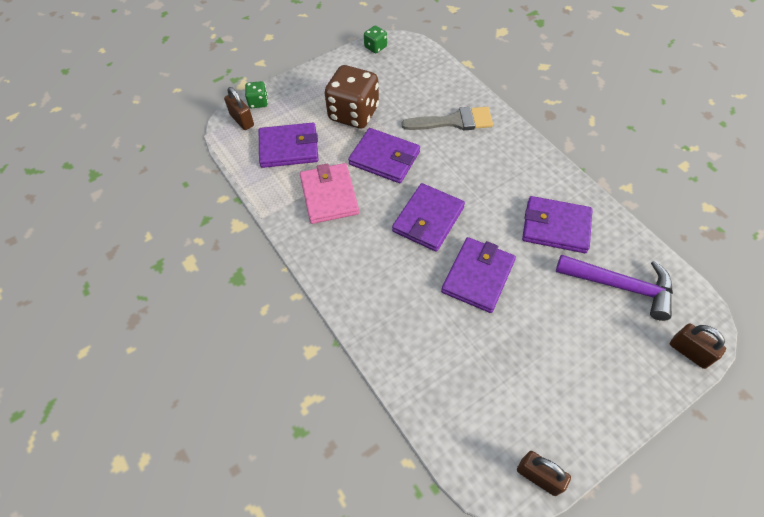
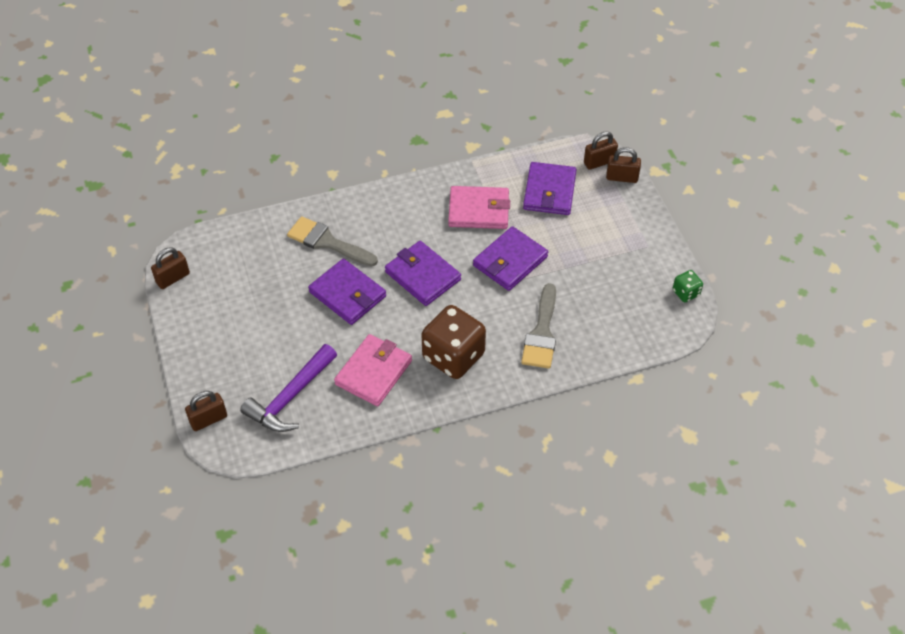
camera: 105 degrees right, 5 degrees down
(258, 102) = (622, 177): green dice -> brown padlock
(353, 113) = (581, 250): brown dice -> brown dice (453, 356)
(418, 318) = (327, 242): none -> grey brush
(556, 227) = (373, 372): purple wallet -> pink wallet

